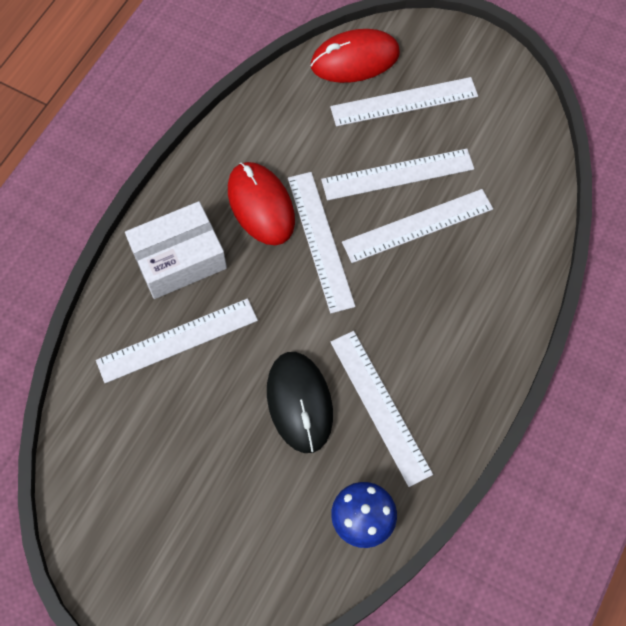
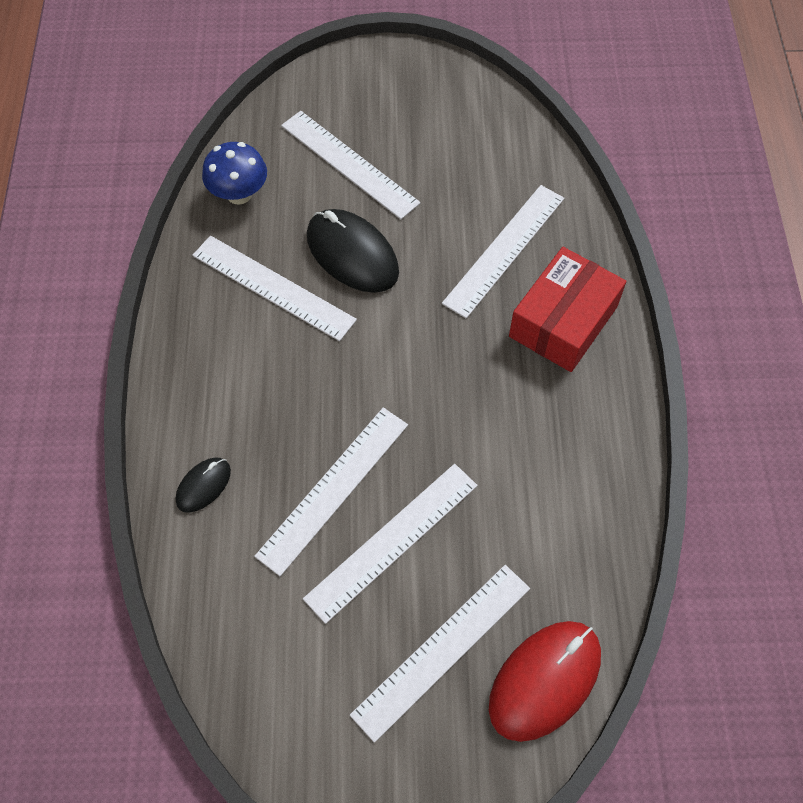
camera: 150 degrees right, 5 degrees down
(179, 259) = (563, 321): white box -> red box
(261, 205) = (522, 420): red mouse -> none
(320, 241) = (432, 414): white ruler -> white ruler (349, 163)
(507, 273) = (203, 486): none -> black mouse

